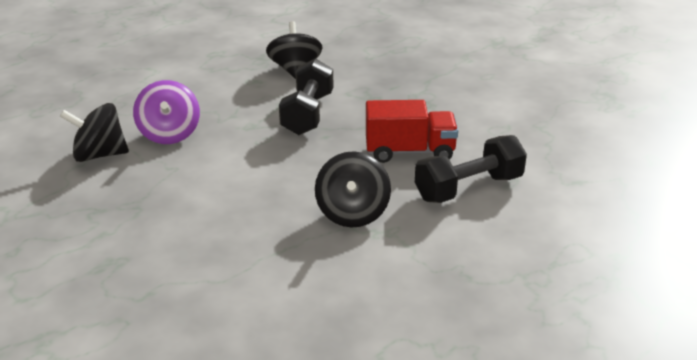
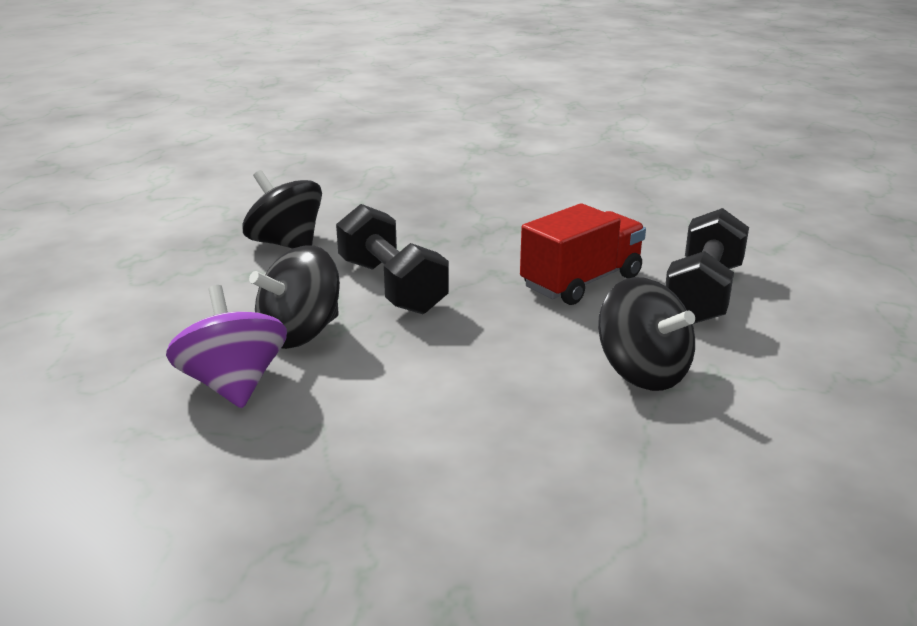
camera: 40 degrees left, 5 degrees down
(100, 155) = (158, 462): black spinning top -> black spinning top (300, 334)
(170, 134) = (233, 385): purple spinning top -> purple spinning top turned 150 degrees counterclockwise

